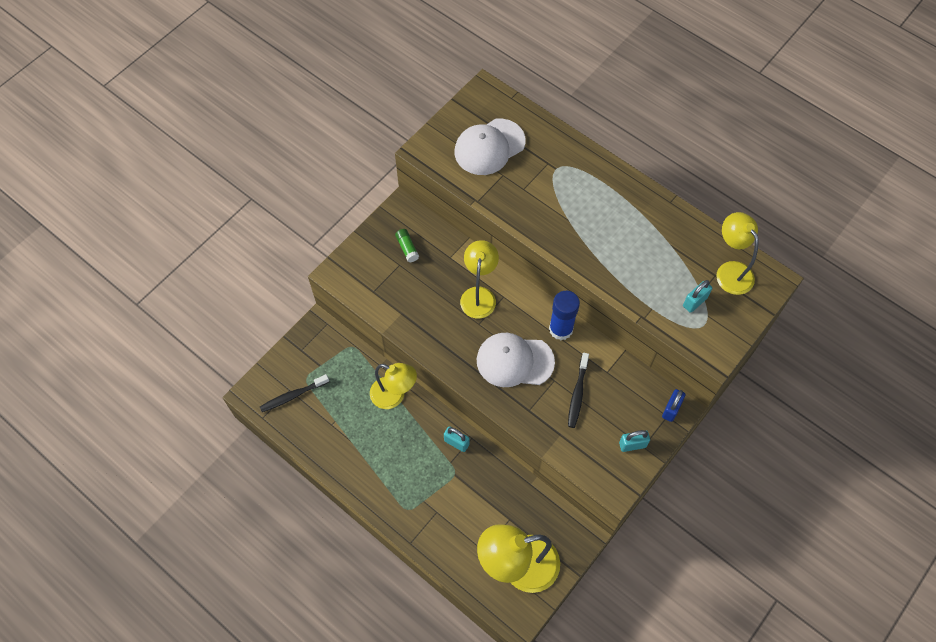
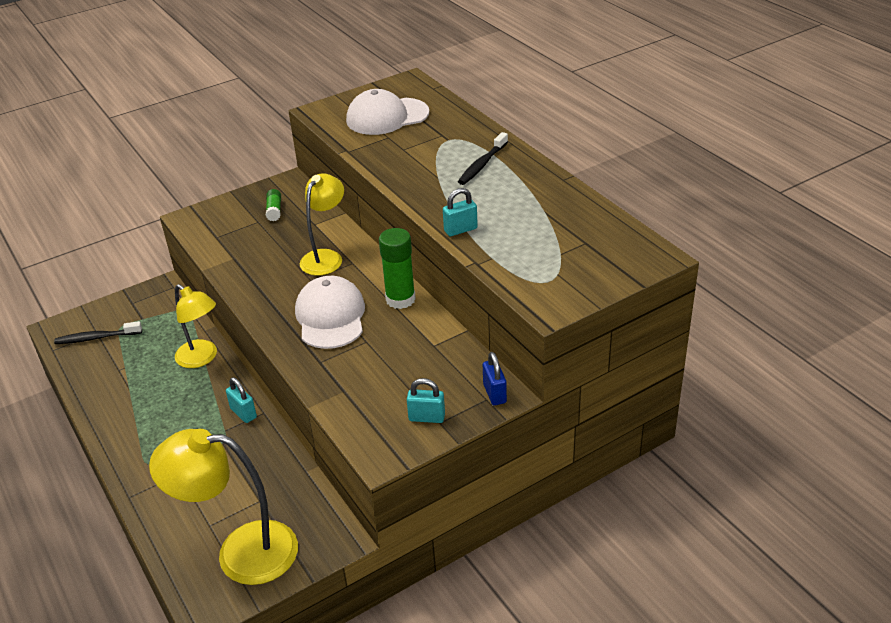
camera: 20 degrees right, 25 degrees down
(514, 361) = (330, 316): white cap -> white cap turned 60 degrees clockwise
(560, 329) = (400, 299): blue glue stick -> green glue stick
(577, 394) = (386, 358): black toothbrush -> black toothbrush (482, 164)
(671, 409) = (494, 393): blue padlock -> blue padlock turned 60 degrees counterclockwise
(694, 302) = (547, 260): turquoise padlock -> turquoise padlock (460, 230)
(730, 271) = (606, 242): yellow lamp -> none

